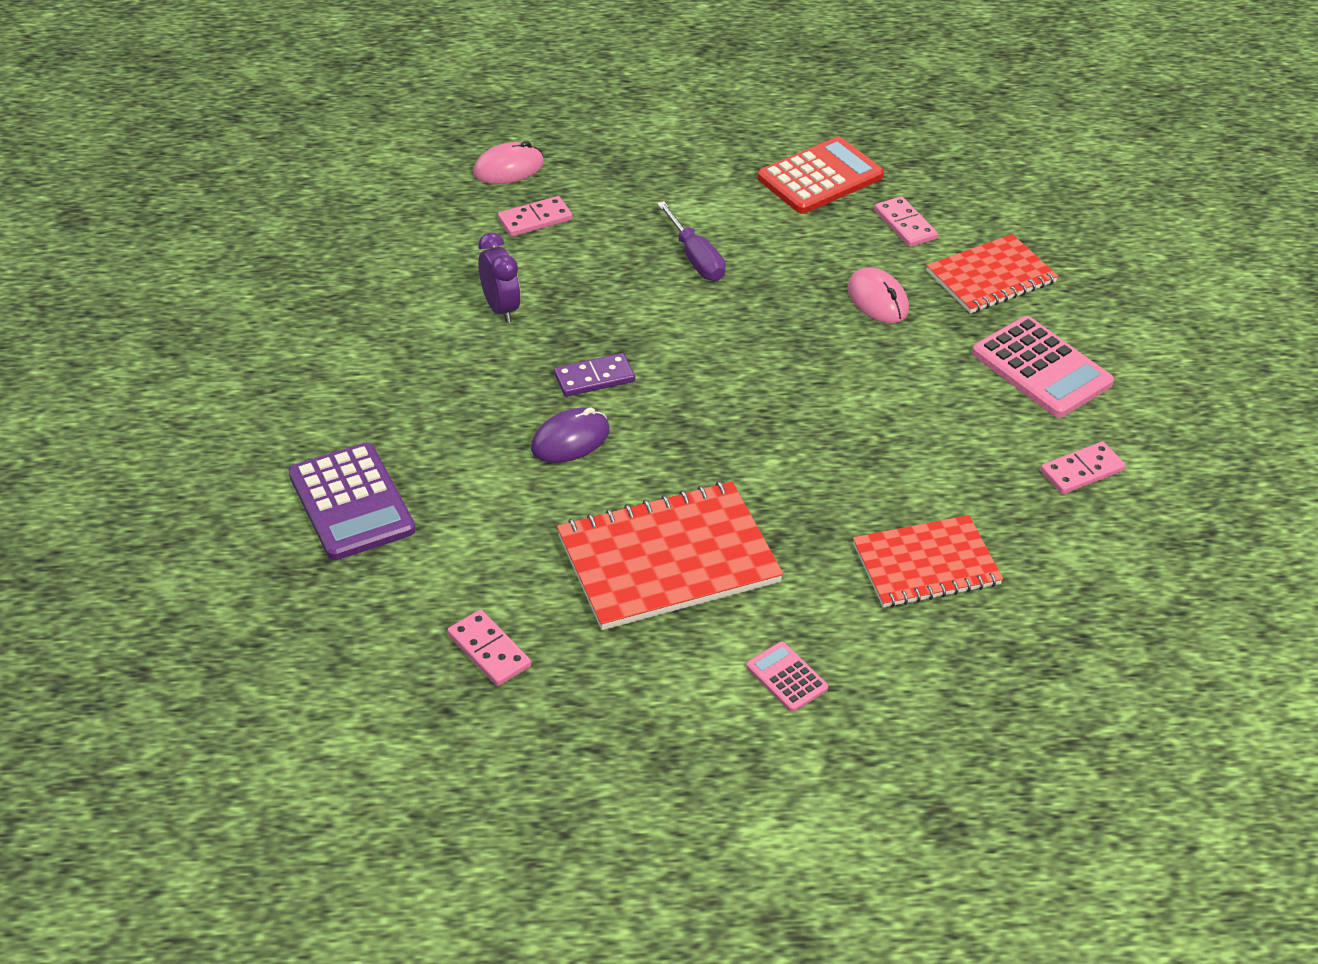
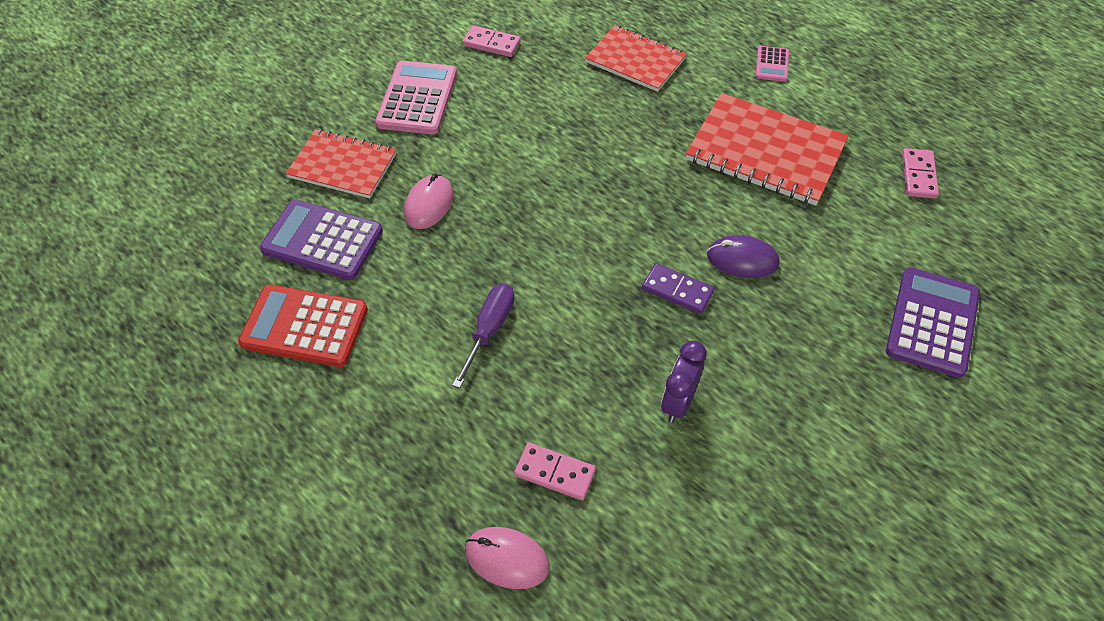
camera: 130 degrees left, 10 degrees up
(905, 225) = (322, 240): pink domino -> purple calculator

